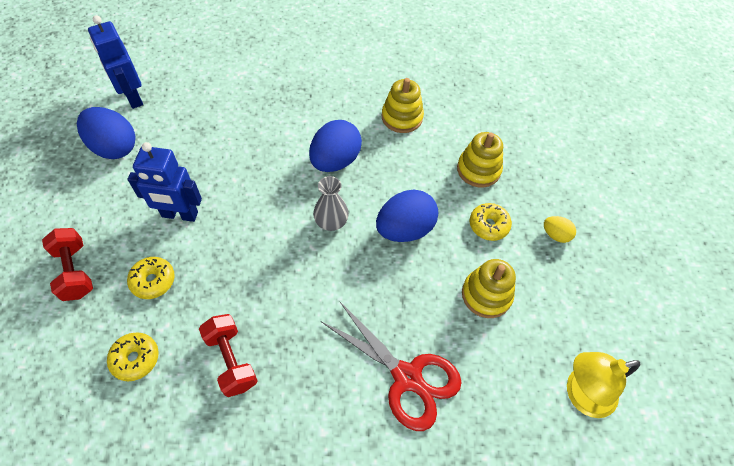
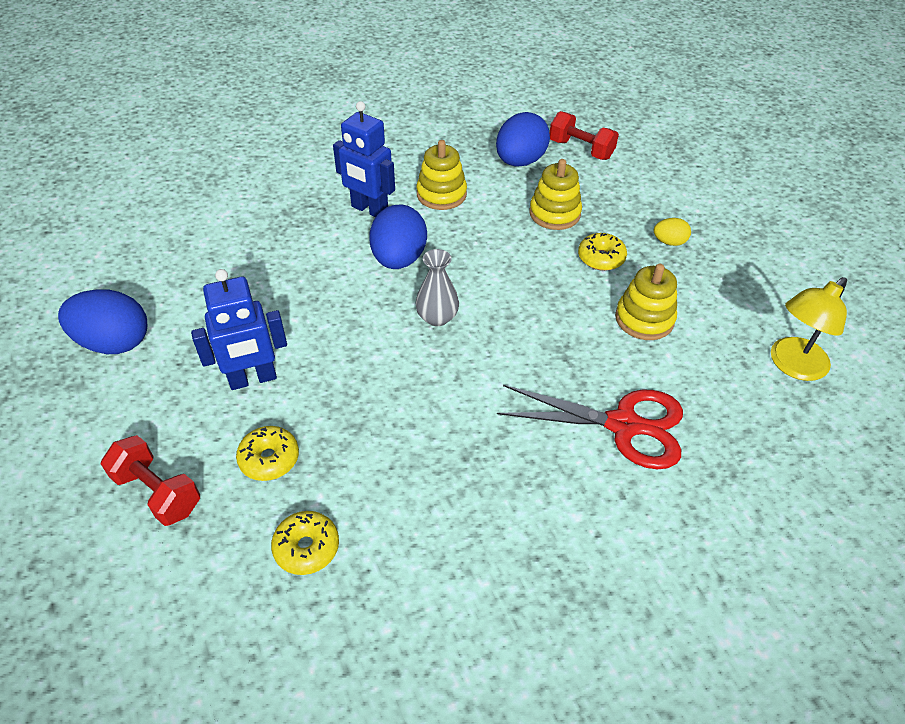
camera: 25 degrees left, 10 degrees down
(133, 97) = (101, 283): blue robot -> blue robot (369, 210)
(231, 360) = (424, 496): red dumbbell -> red dumbbell (581, 149)
(404, 229) = (520, 294): blue egg -> blue egg (520, 162)

